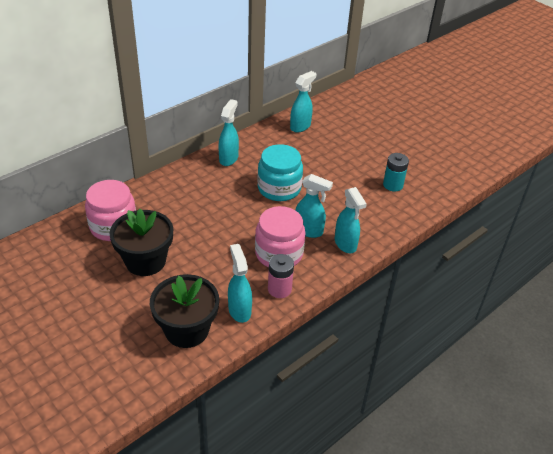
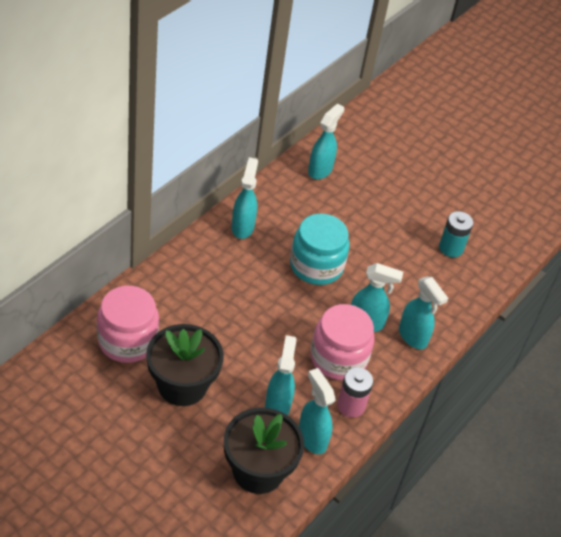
camera: 15 degrees left, 5 degrees up
(218, 283) = (277, 406): none -> turquoise spray bottle

